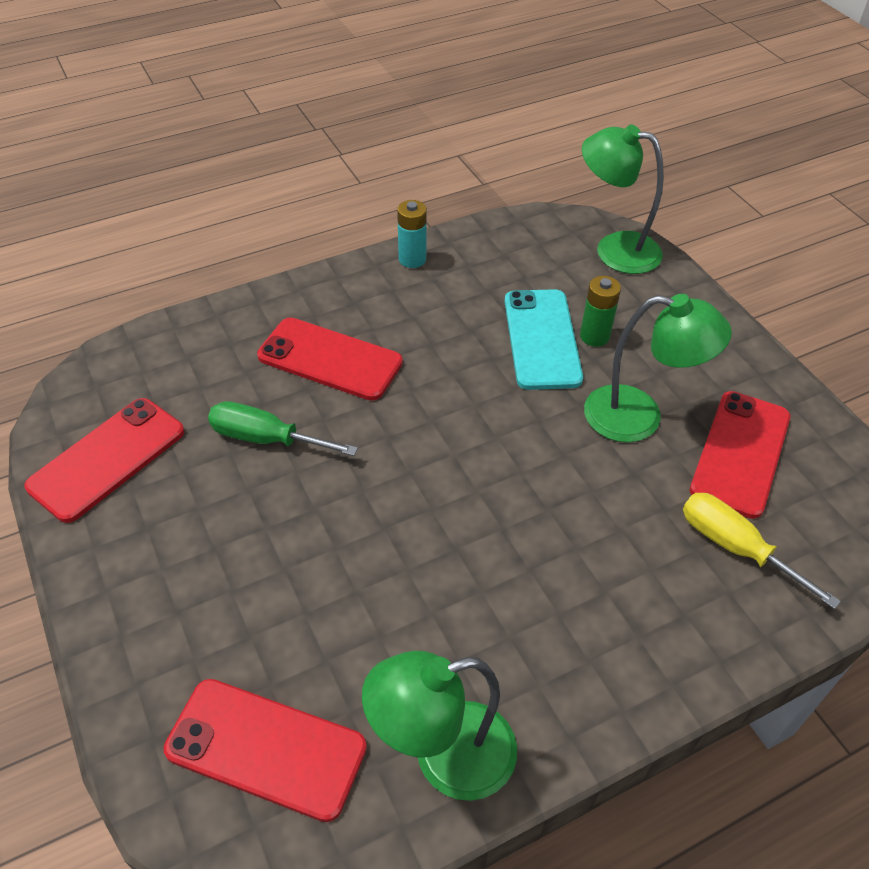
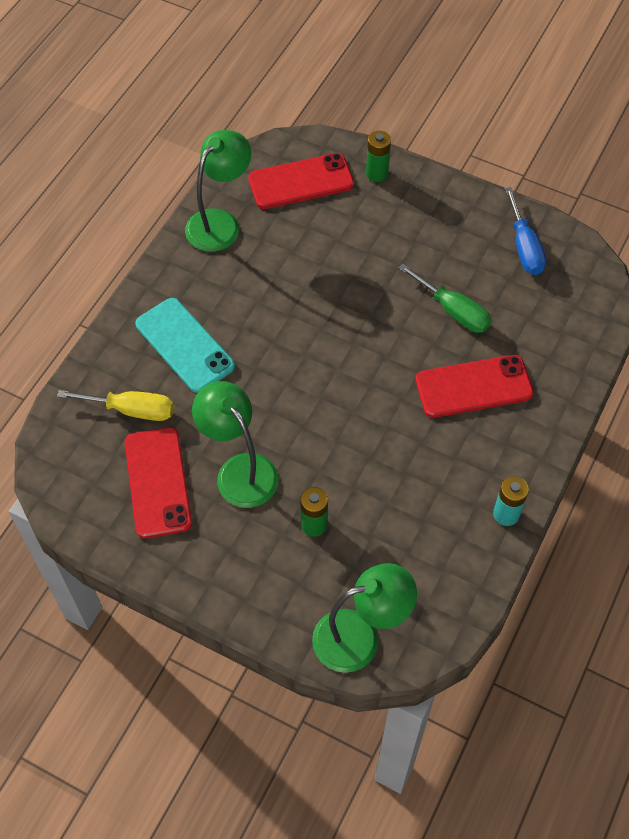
camera: 145 degrees right, 10 degrees up
(107, 459) = (524, 247): red phone -> blue screwdriver
(150, 684) = (377, 173): none -> green battery
(266, 439) = (453, 311): green screwdriver -> green screwdriver turned 60 degrees clockwise
(542, 339) = (349, 497): turquoise phone -> turquoise phone (184, 345)
(639, 417) = (239, 470): green lamp -> green lamp turned 75 degrees clockwise

